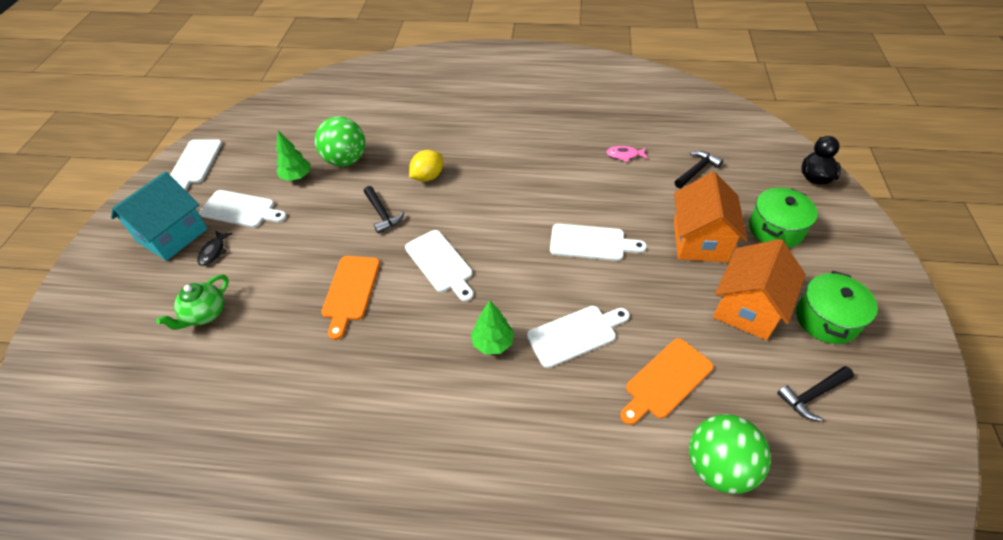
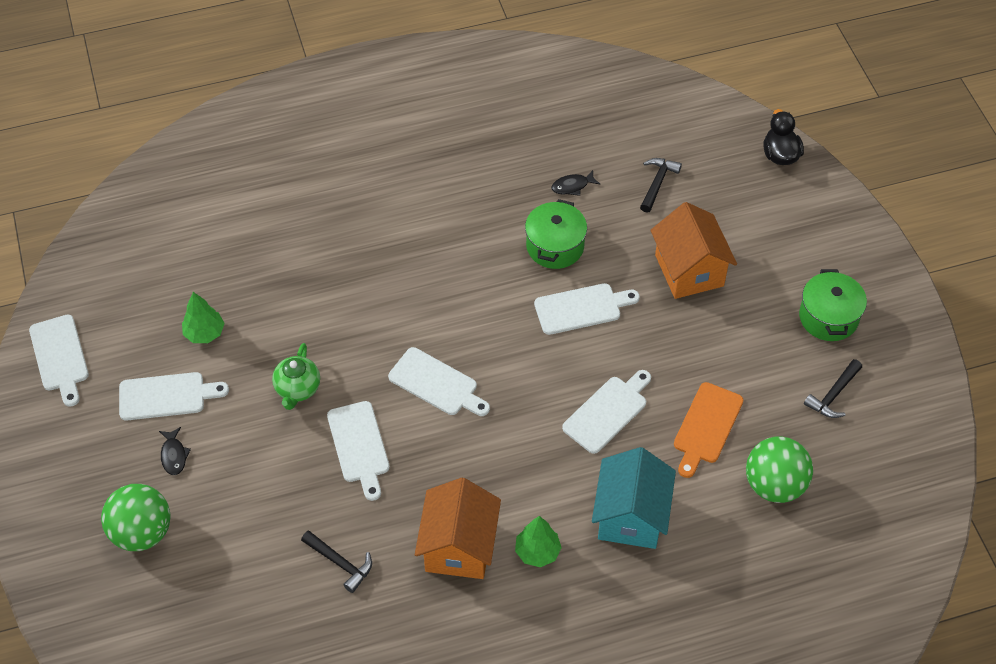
camera: 25 degrees left, 5 degrees up
(173, 235) = (108, 453): turquoise house -> turquoise house (630, 516)
(205, 314) = (219, 523): green teapot -> green teapot (297, 389)
(346, 160) = (250, 292): green ball -> green ball (142, 532)
(350, 291) = (359, 446): orange cutting board -> white cutting board
(382, 214) = (338, 348): black hammer -> black hammer (340, 563)
(428, 177) = (363, 284): yellow lemon -> none
(492, 343) = (533, 447): green tree -> green tree (537, 552)
(624, 155) = (572, 186): pink fish -> black fish
(747, 308) = (756, 330): orange house -> orange house (459, 547)
(775, 229) = (758, 232): green pot -> green pot (555, 246)

